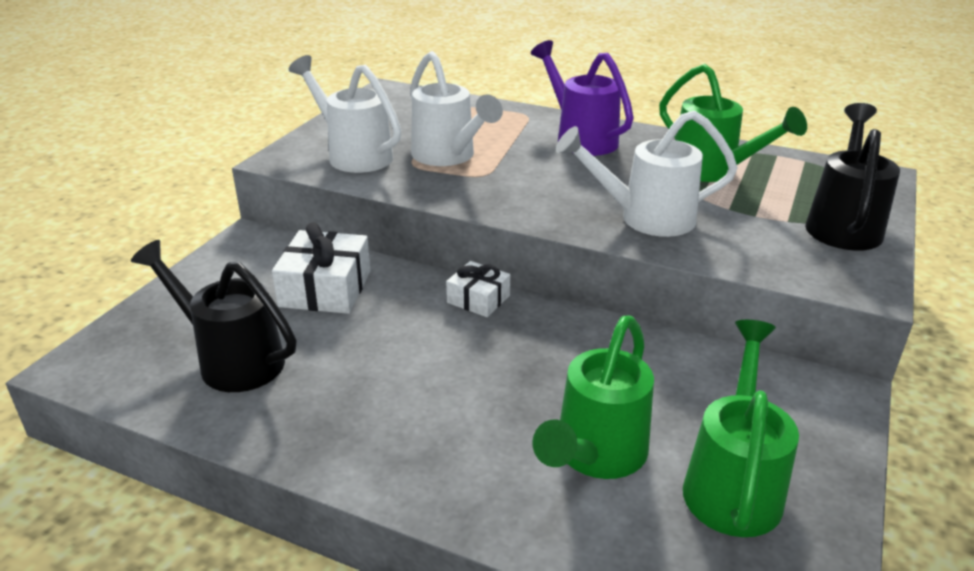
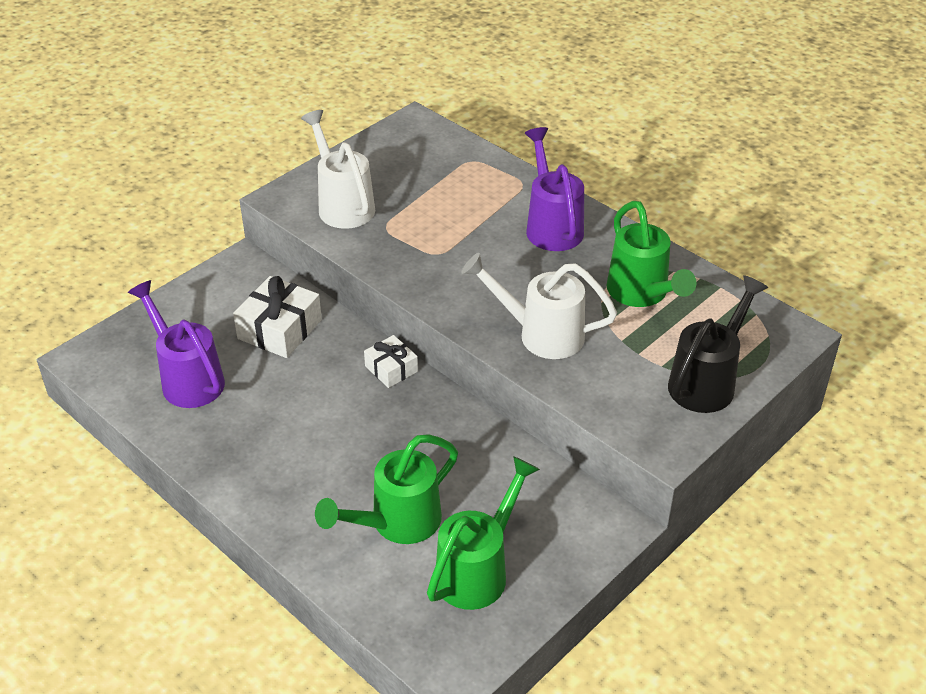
camera: 20 degrees right, 10 degrees up
(232, 360) = (187, 379): black watering can -> purple watering can
(448, 157) = (420, 224): white watering can -> none

